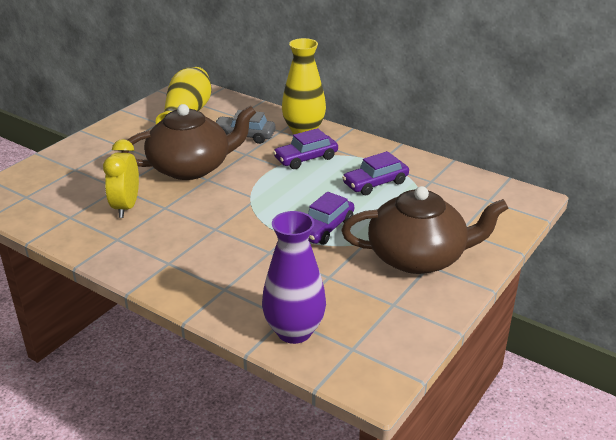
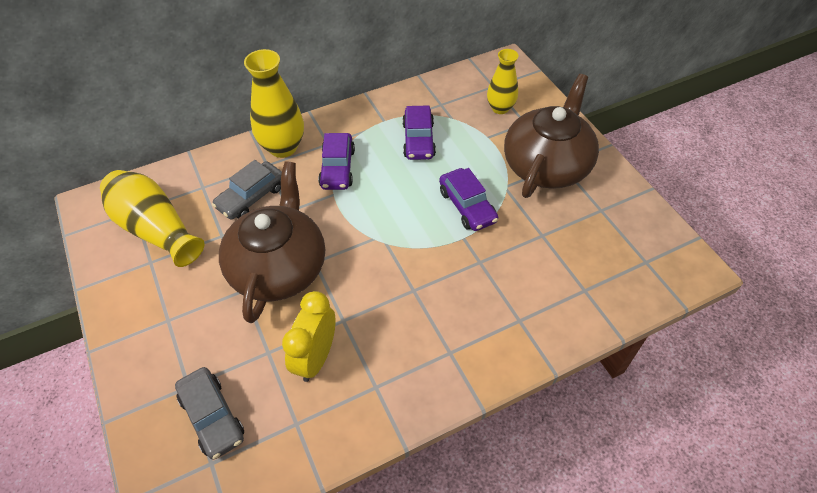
camera: 60 degrees left, 20 degrees up
(58, 185) = (212, 417): none -> grey car
(126, 207) = (316, 357): yellow clock -> yellow clock turned 75 degrees clockwise
(294, 331) = (607, 292): purple vase -> none
(463, 212) = (500, 108): none -> yellow vase

